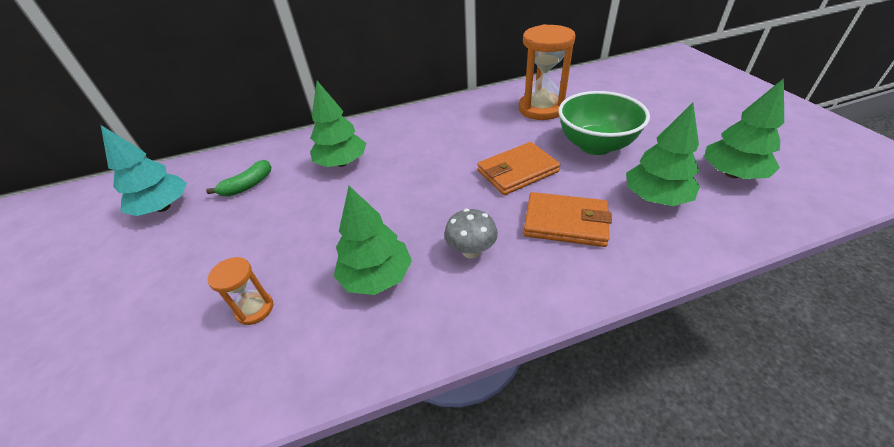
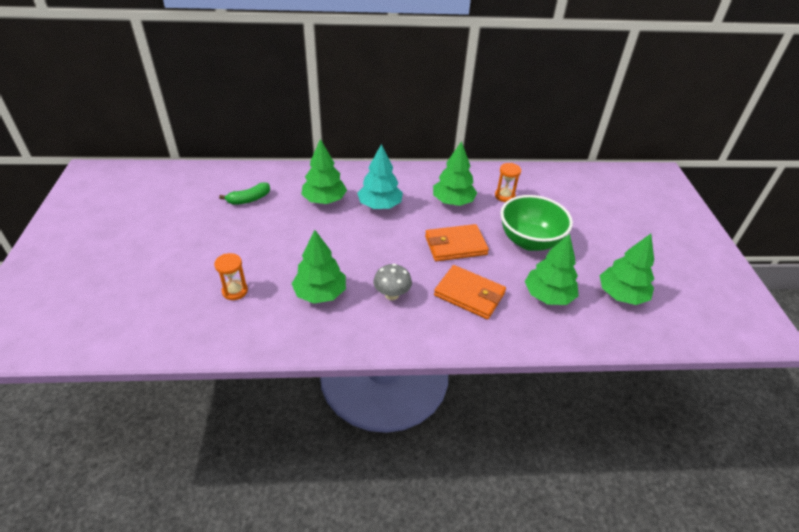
camera: 10 degrees right, 0 degrees up
(163, 207) = (185, 200): turquoise tree -> turquoise tree (380, 205)
(490, 128) = (453, 201): none -> green tree
(541, 109) = (504, 196): orange hourglass -> orange hourglass, size x0.51

